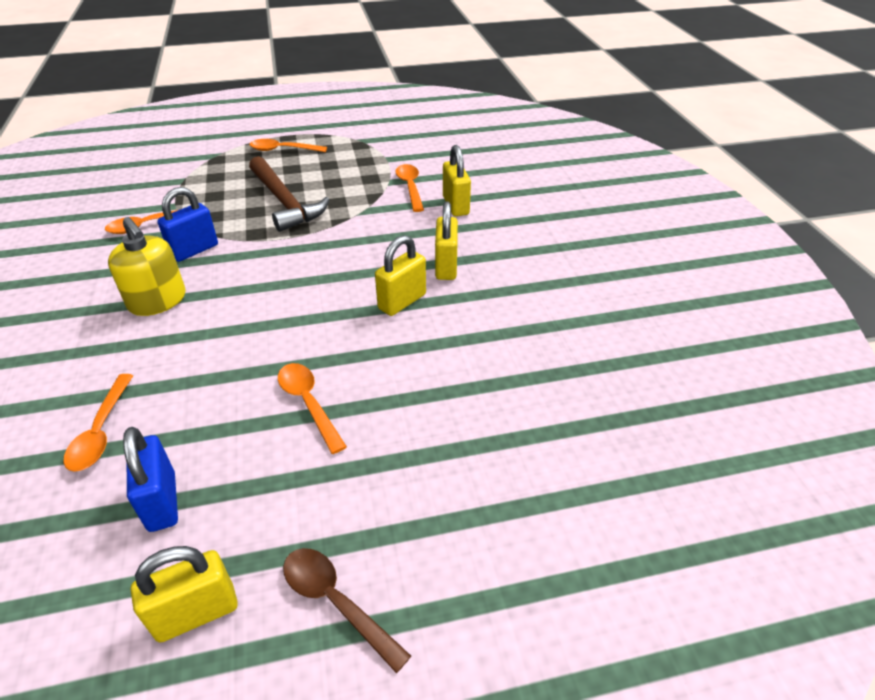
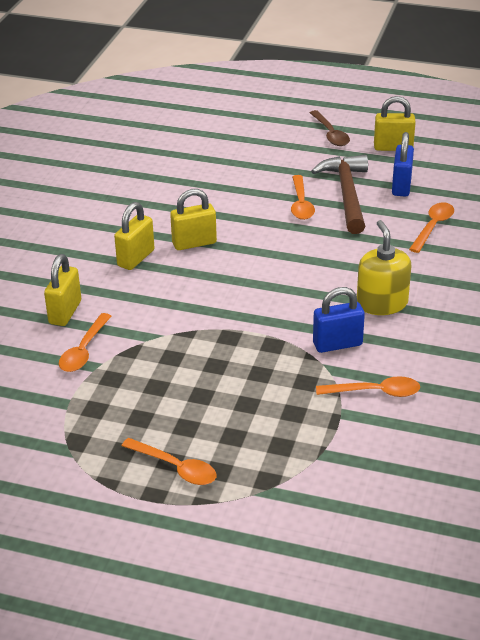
camera: 150 degrees left, 5 degrees down
(284, 202) = (224, 375): brown hammer -> brown hammer (347, 194)

